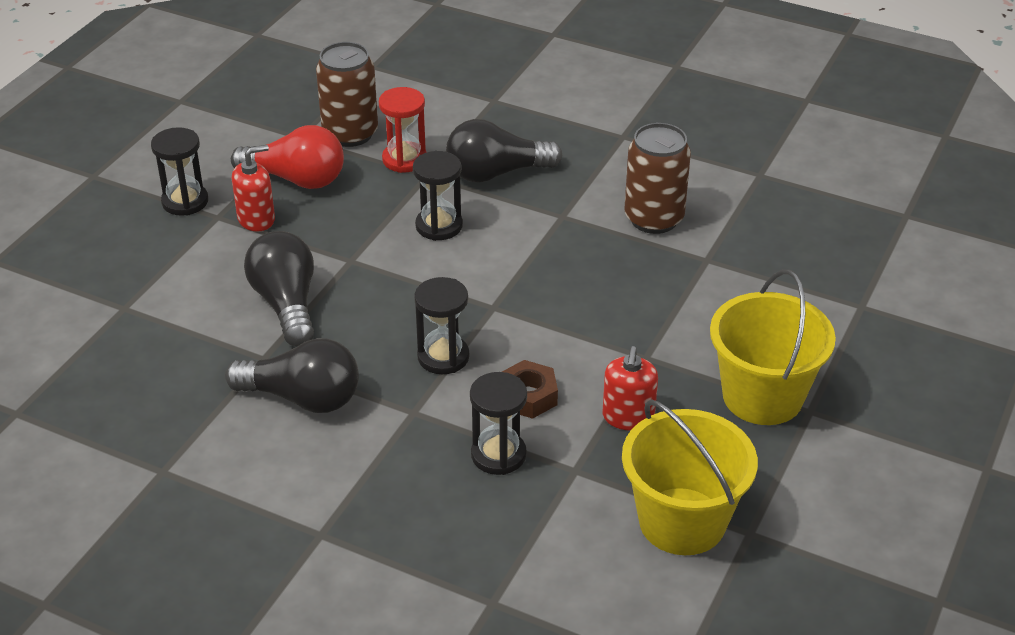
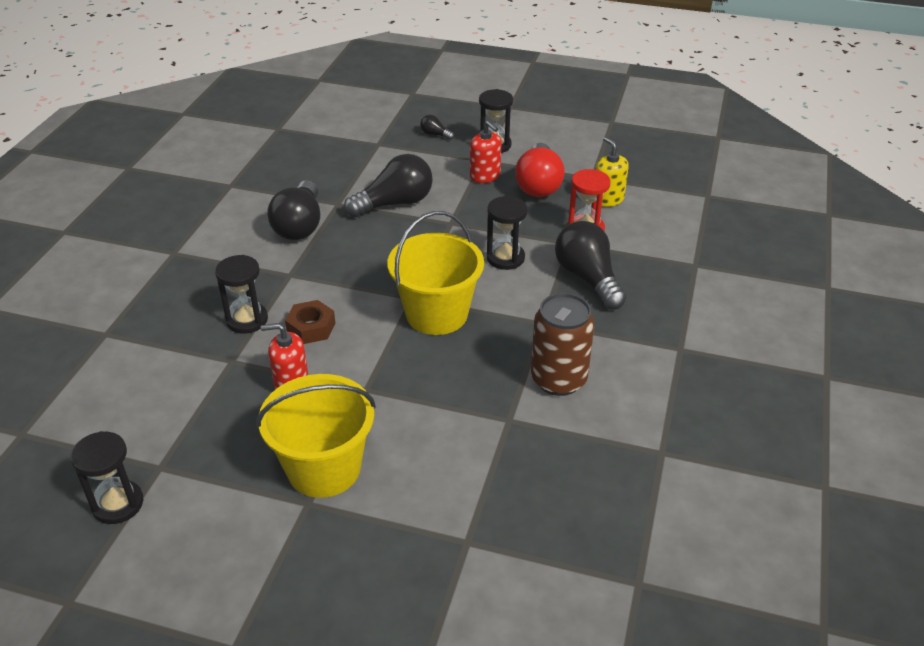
camera: 80 degrees right, 0 degrees up
(128, 251) = (435, 134): none -> black light bulb
(350, 134) = (607, 199): brown can -> yellow soap dispenser
(443, 357) = (350, 280): black hourglass -> black hourglass (118, 504)
(682, 521) = (174, 425): yellow bucket -> yellow bucket (436, 314)

